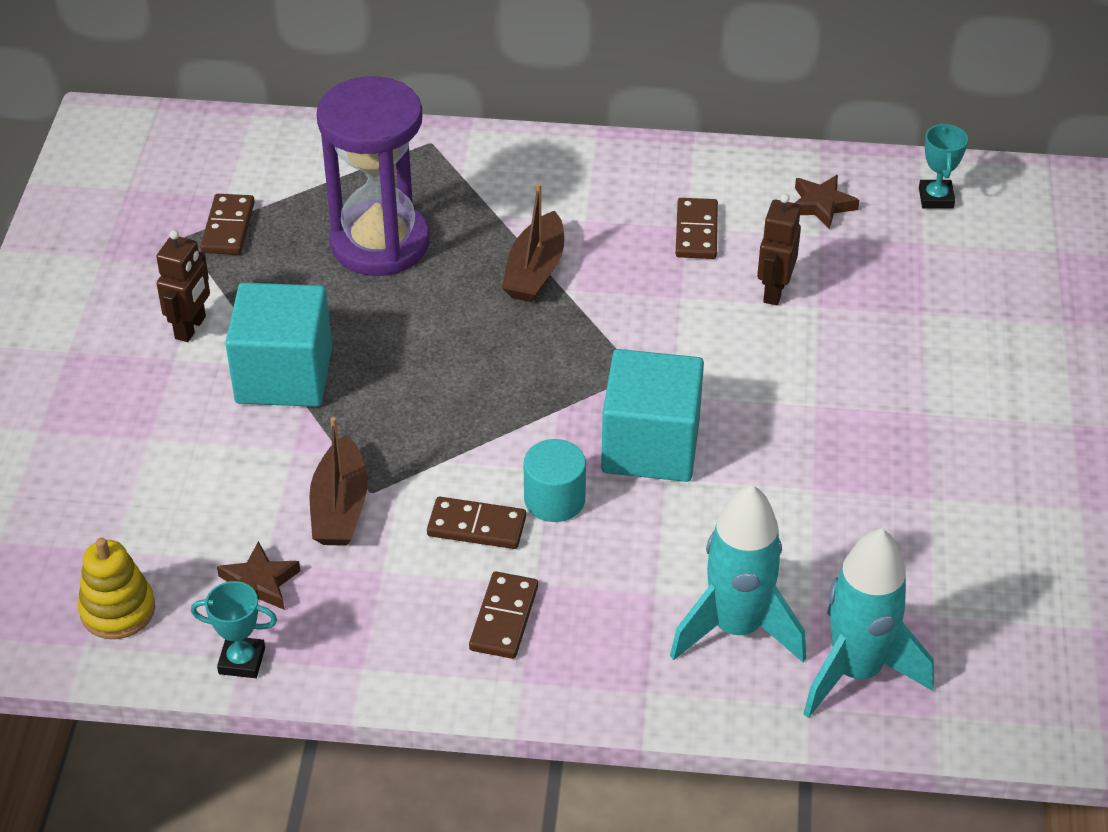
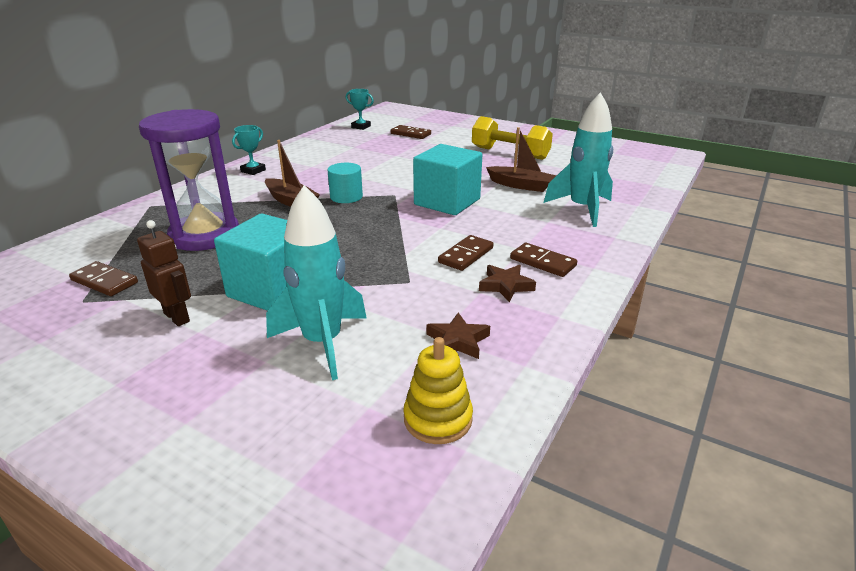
camera: 65 degrees left, 15 degrees down
(242, 661) = (528, 365): turquoise trophy -> turquoise trophy (253, 171)
(340, 507) = (412, 295): brown boat -> brown boat (520, 185)
(554, 499) = (463, 231): turquoise cylinder -> turquoise cylinder (346, 197)
(696, 232) = (318, 165): brown domino -> brown domino (410, 134)
(774, 291) = (376, 160): brown robot -> none
(821, 205) = (336, 142): brown star -> brown star (505, 286)
(856, 671) = (621, 192): turquoise rocket -> turquoise rocket (323, 343)
(953, 461) = (510, 153): none -> yellow dumbbell

